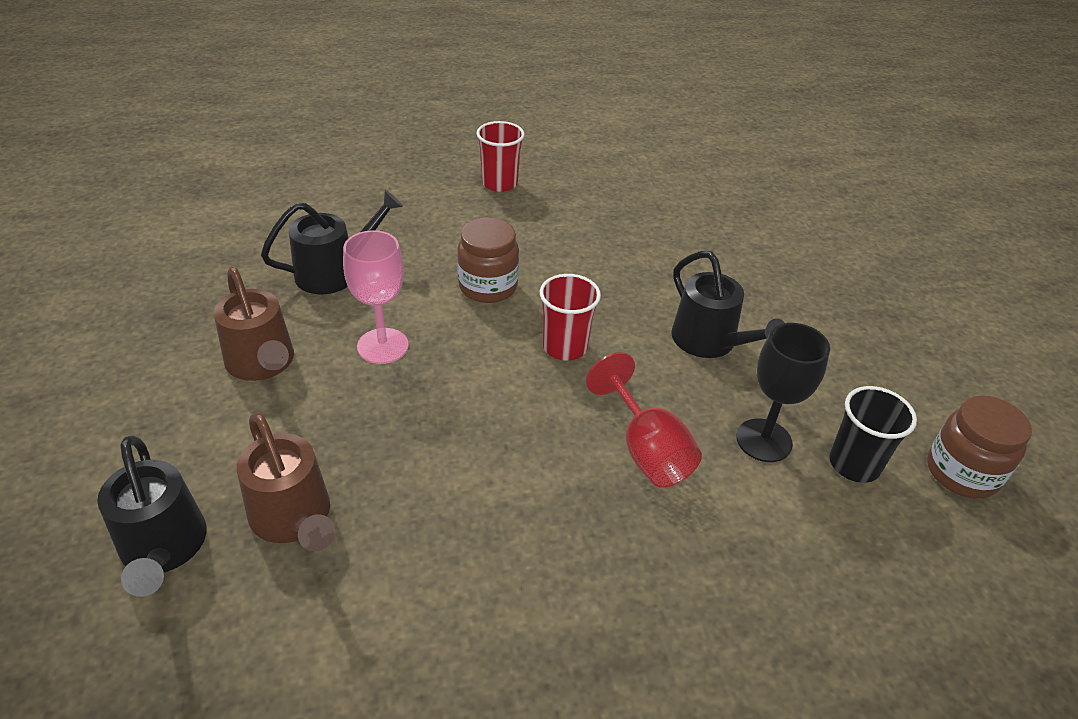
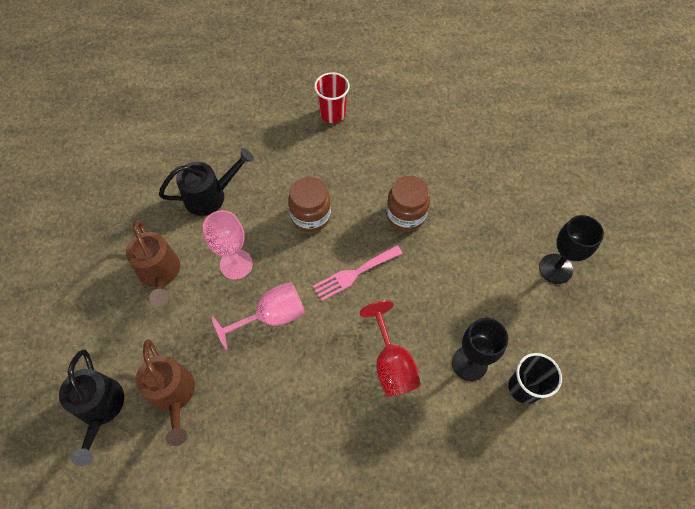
camera: 10 degrees right, 20 degrees up
(447, 404) = (272, 316): none -> pink goblet
(565, 347) = (354, 274): red cup -> pink fork
(710, 343) = (453, 277): black watering can -> none
(849, 325) = (555, 269): none -> black goblet
(961, 472) = (594, 401): brown jar -> brown jar (406, 215)

